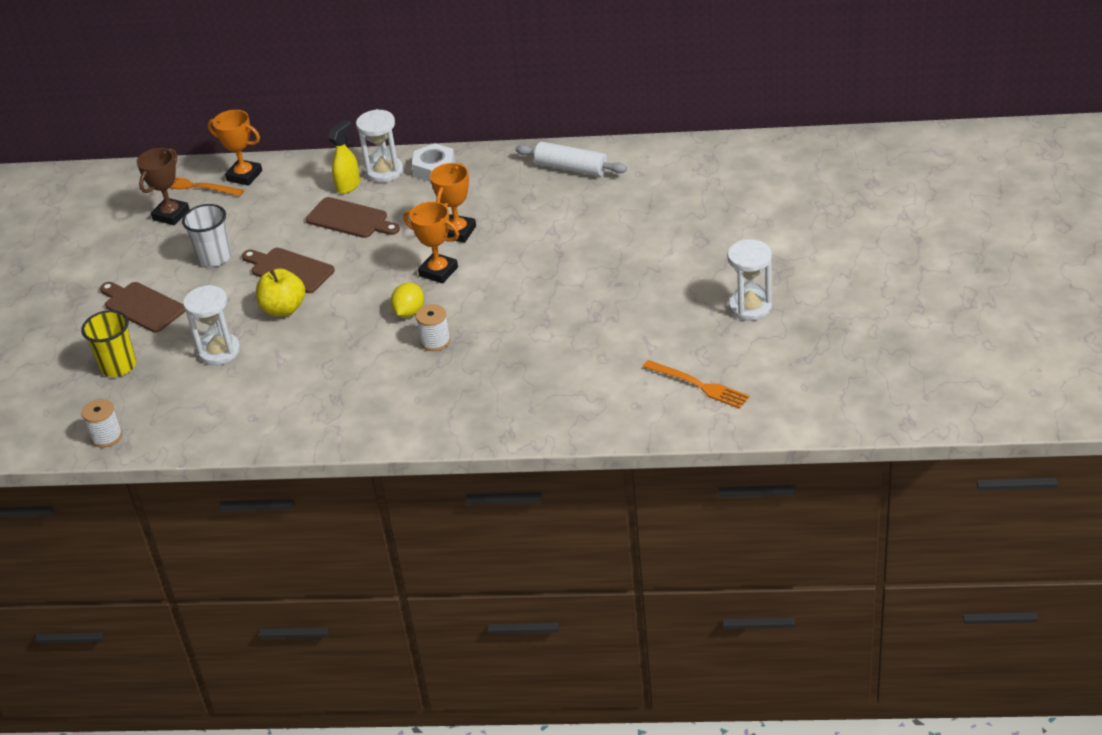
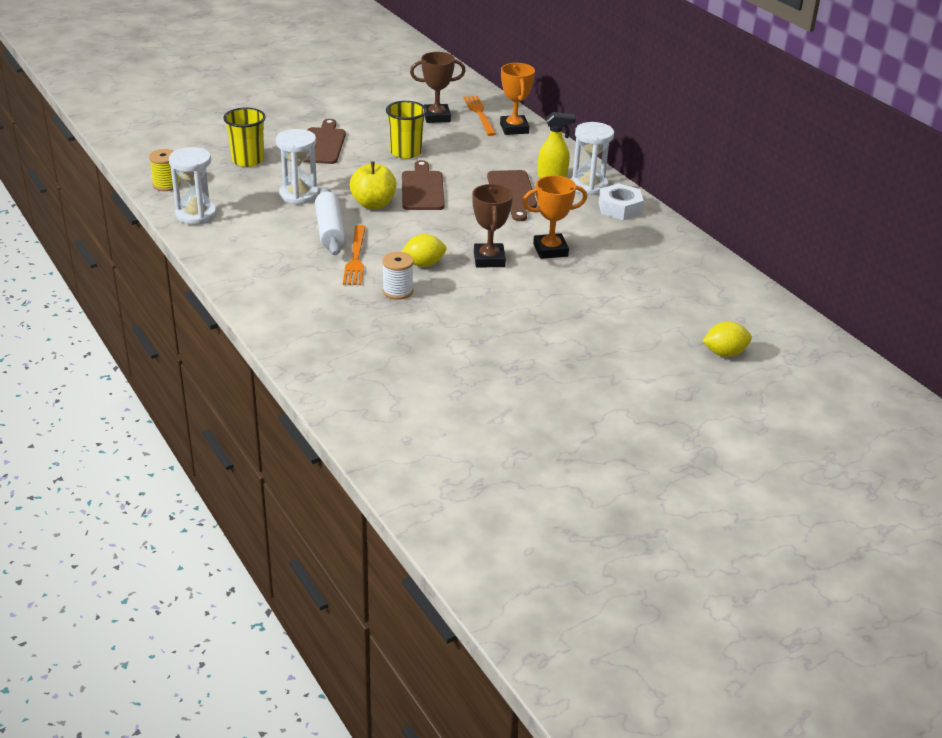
camera: 50 degrees right, 5 degrees down
(106, 437) = (166, 185): white spool -> yellow spool
(215, 257) = (406, 152): white cup -> yellow cup
(438, 271) = (489, 259): orange trophy -> brown trophy
(571, 168) = (703, 278): white rolling pin -> white rolling pin (330, 230)
(671, 200) = (724, 353): none -> yellow lemon
(698, 385) = (469, 471): orange fork -> orange fork (355, 258)
(750, 307) = (617, 464): white hourglass -> white hourglass (196, 215)

